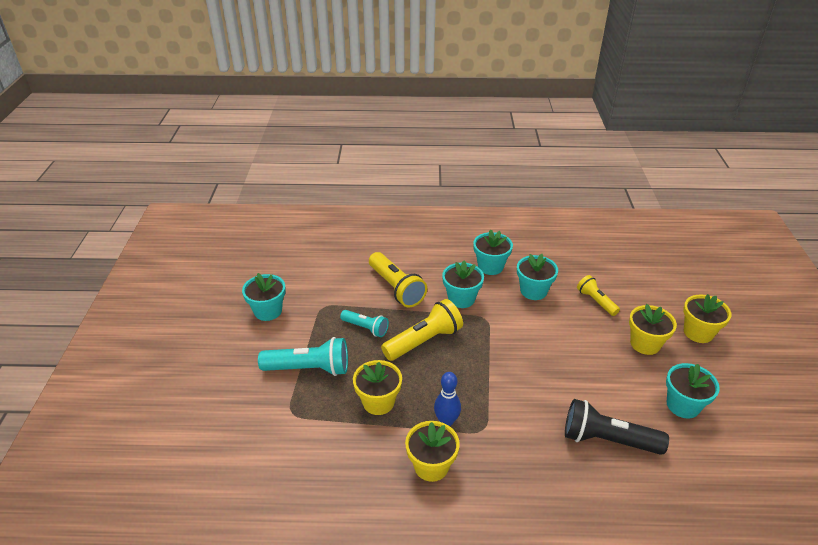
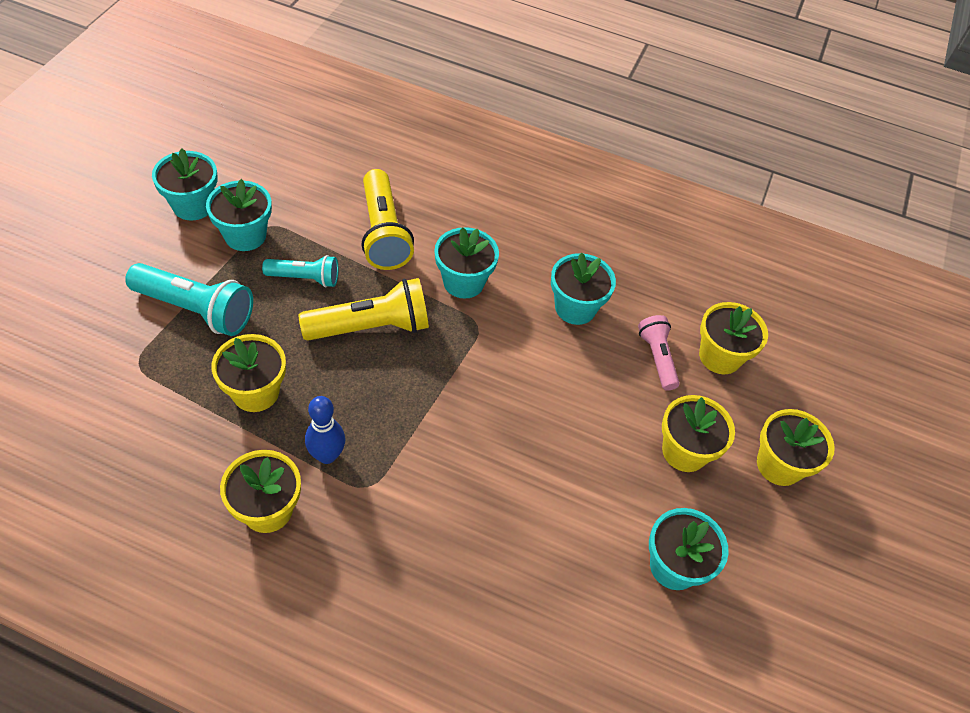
camera: 15 degrees right, 15 degrees up
(365, 328) = (305, 278): turquoise flashlight -> turquoise flashlight turned 45 degrees counterclockwise
(490, 266) = (538, 247): turquoise flower pot -> turquoise flower pot (245, 235)
(596, 301) = (657, 358): yellow flashlight -> pink flashlight
(607, 440) = (528, 571): black flashlight -> none
(628, 289) = (720, 356): none -> yellow flower pot

